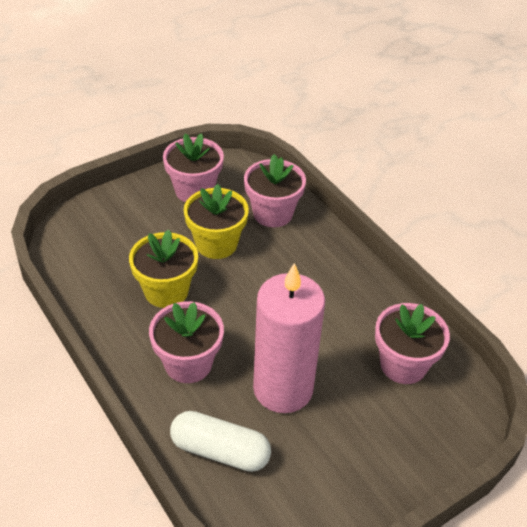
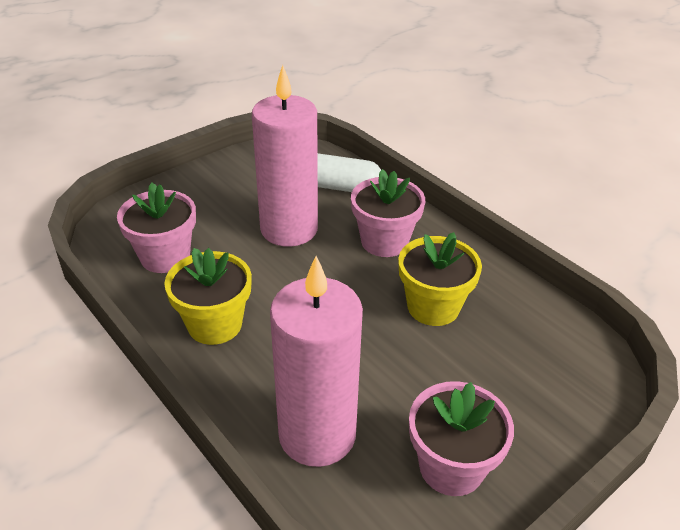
camera: 175 degrees right, 5 degrees down
(216, 244) = (390, 374): yellow flower pot -> yellow flower pot (215, 324)
(273, 213) = (317, 434): pink flower pot -> pink candle

